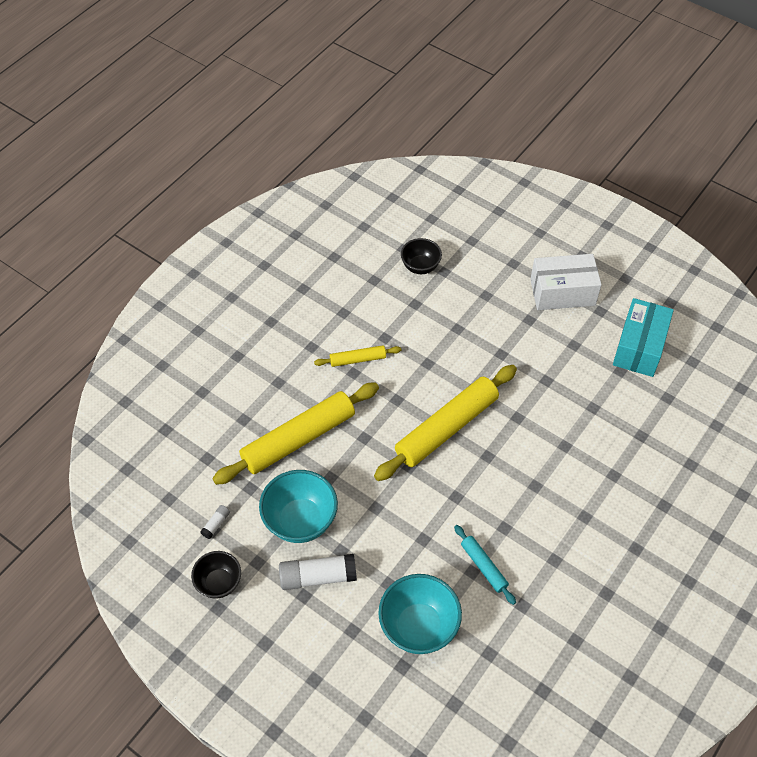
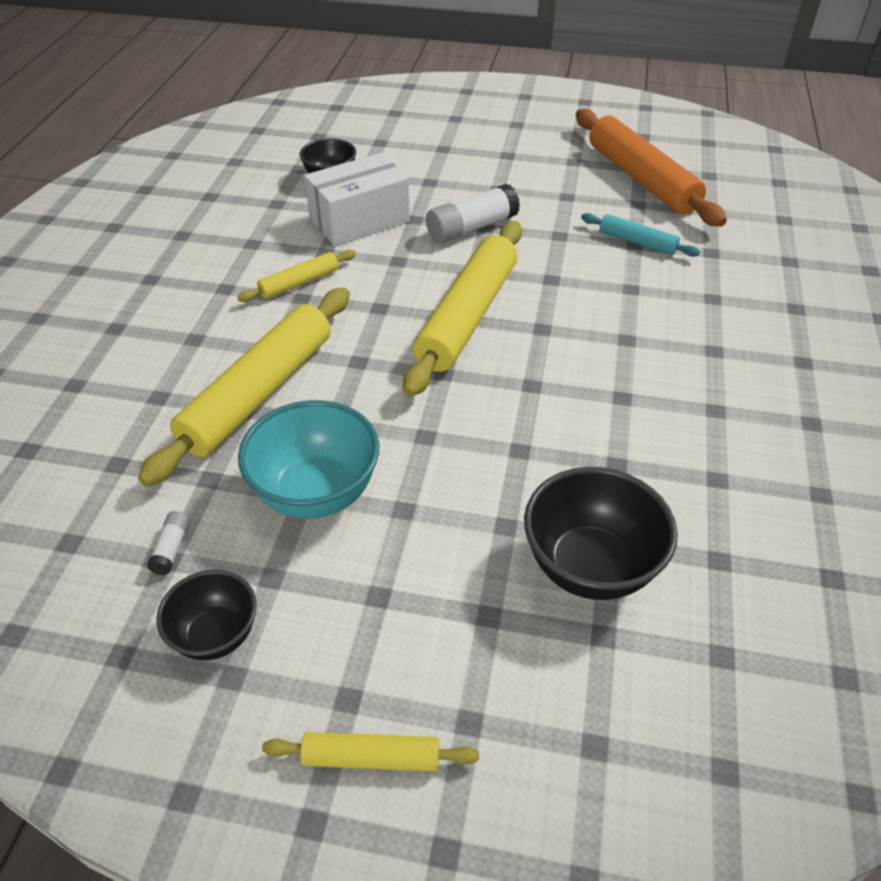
camera: 25 degrees left, 10 degrees down
(262, 676) = (371, 757): none -> yellow rolling pin
(318, 577) = (386, 559): white glue stick -> white glue stick (471, 228)
(418, 627) = (590, 567): turquoise bowl -> black bowl
(484, 566) = (628, 452): turquoise rolling pin -> turquoise rolling pin (637, 242)
(562, 292) = (518, 157): white box -> white box (359, 220)
(639, 347) = (641, 179): turquoise box -> orange rolling pin

